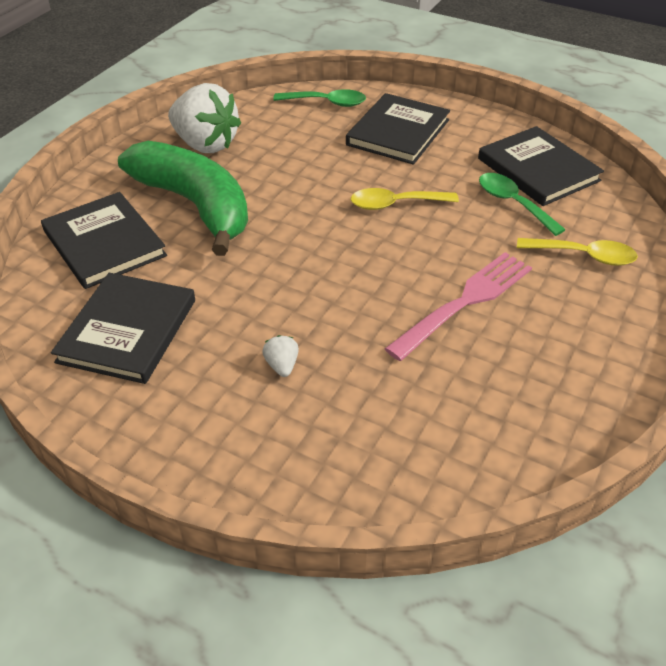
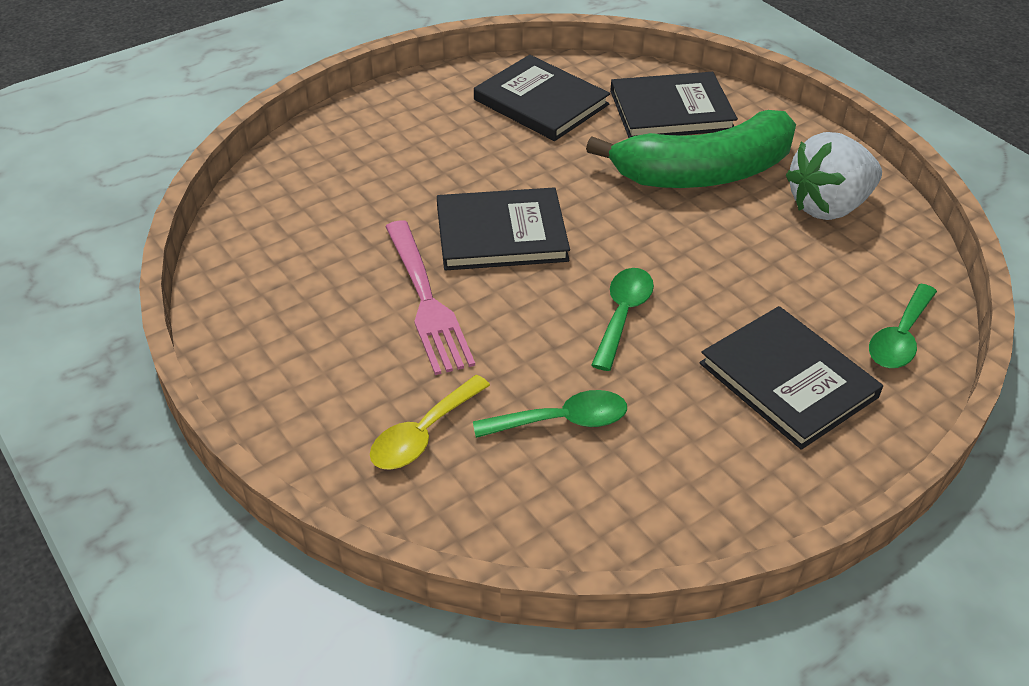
camera: 115 degrees right, 0 degrees up
(282, 365) = (438, 166): white strawberry -> none
(396, 204) = (622, 315): yellow spoon -> green spoon
(538, 169) = (621, 488): black book -> black book (501, 233)

